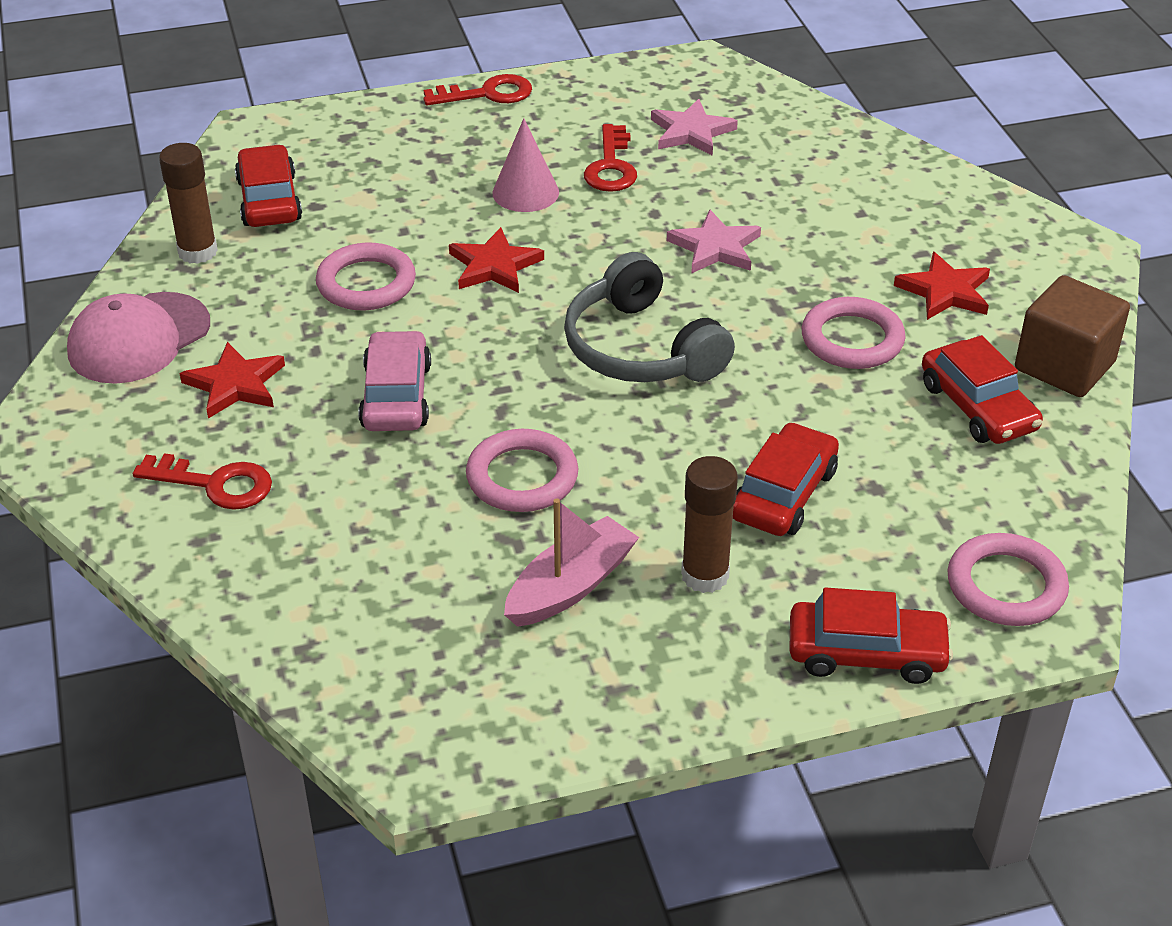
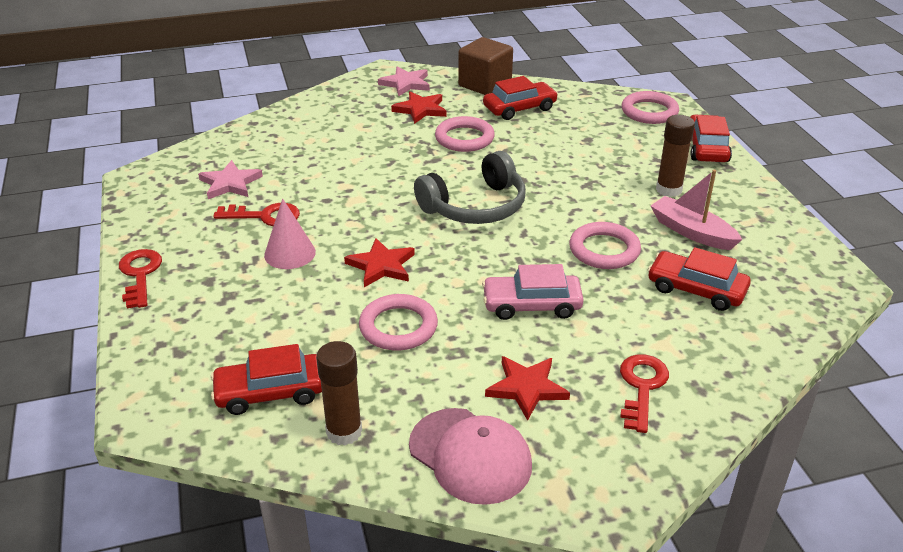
camera: 90 degrees left, 5 degrees down
(715, 247) = (370, 178): pink star -> pink star (406, 83)
(784, 494) = (599, 164): red car -> red car (696, 289)

